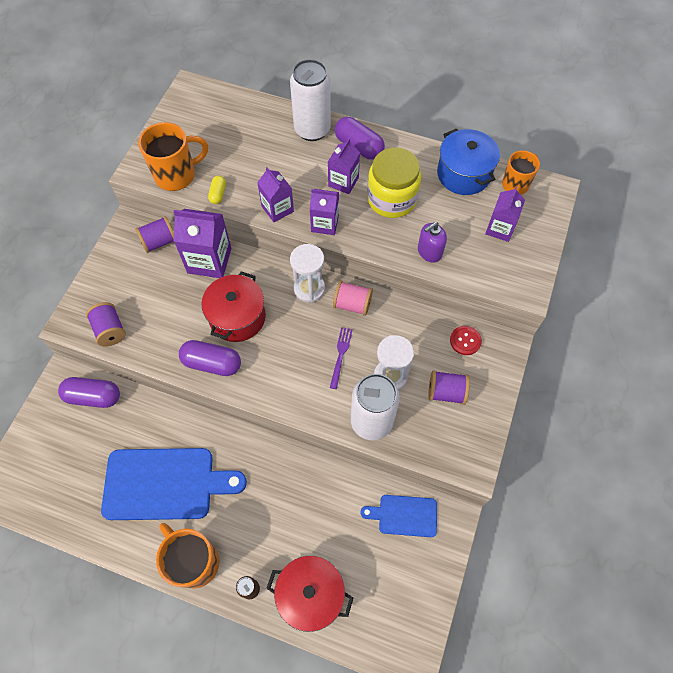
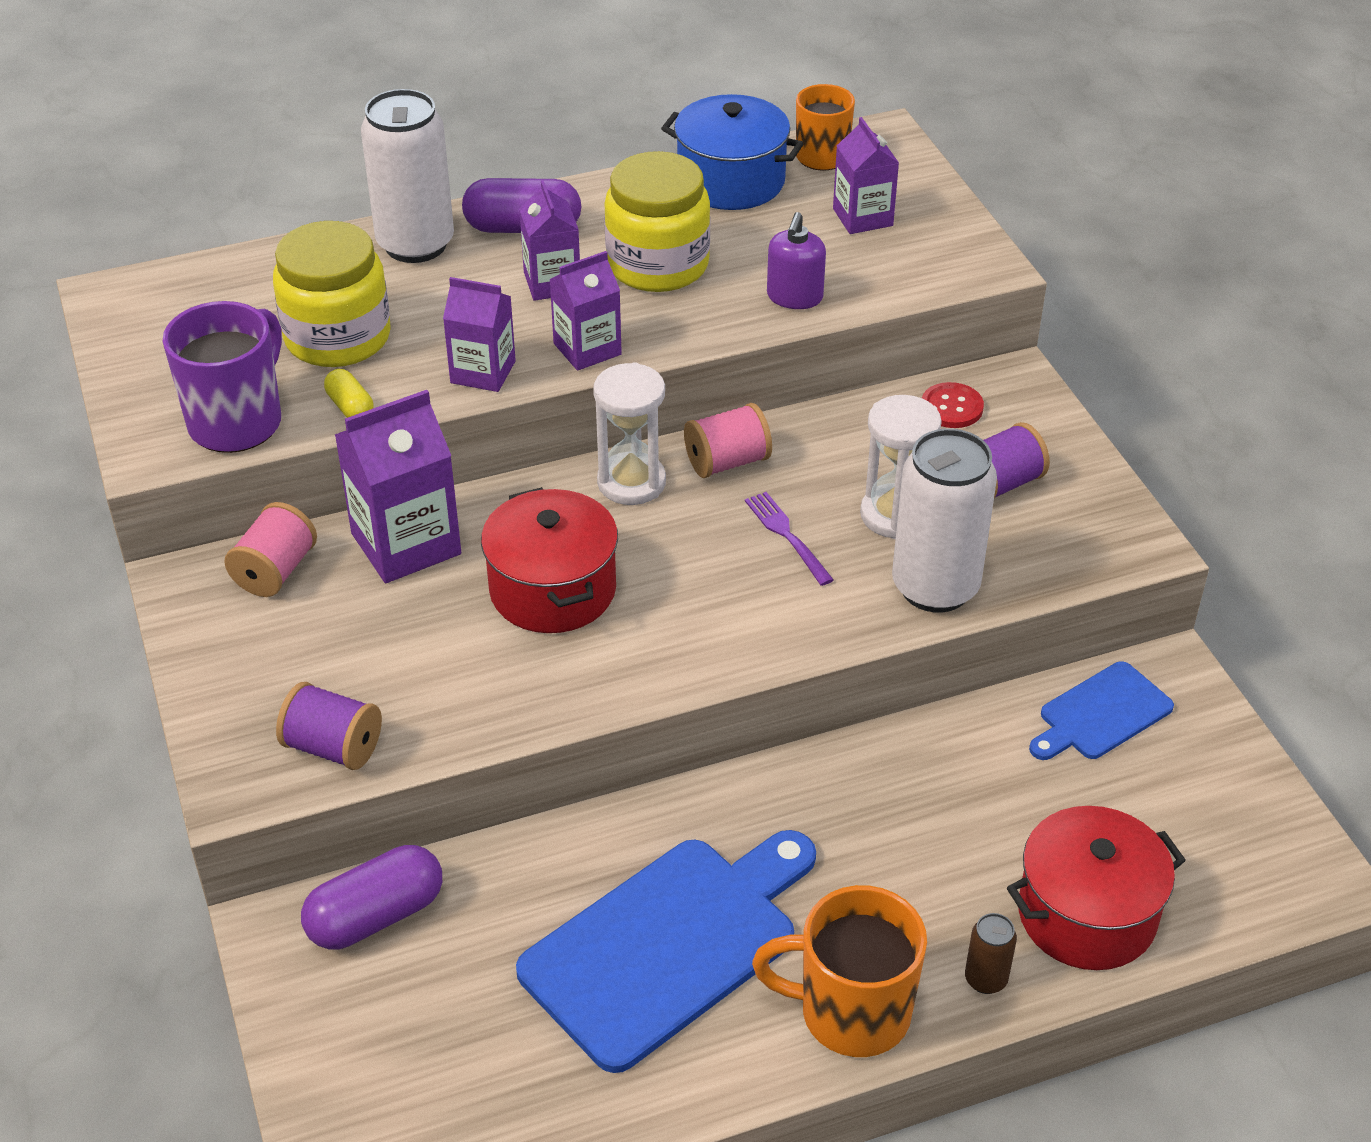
camera: 40 degrees left, 20 degrees down
(159, 242) = (275, 571): purple spool -> pink spool
(176, 175) = (237, 422): orange mug -> purple mug
(212, 363) = (584, 676): purple capsule -> none
(244, 158) = (338, 337): none -> yellow jar

